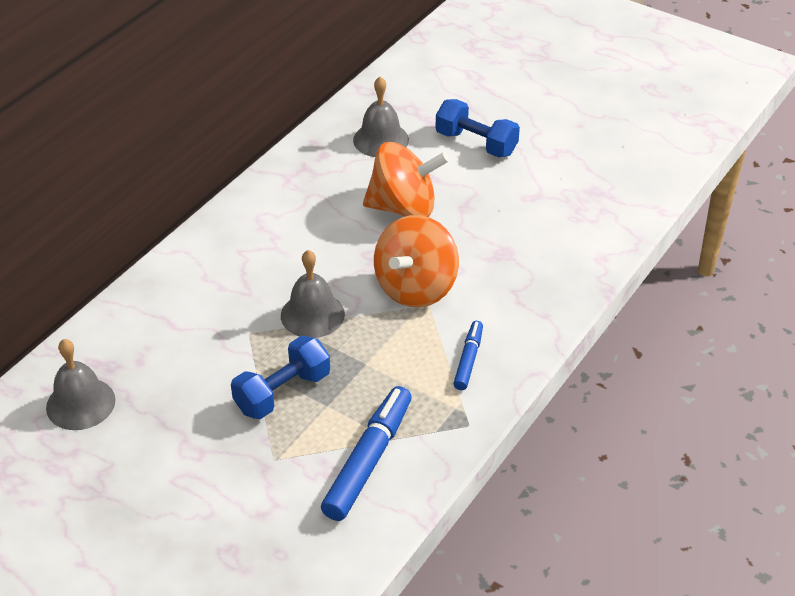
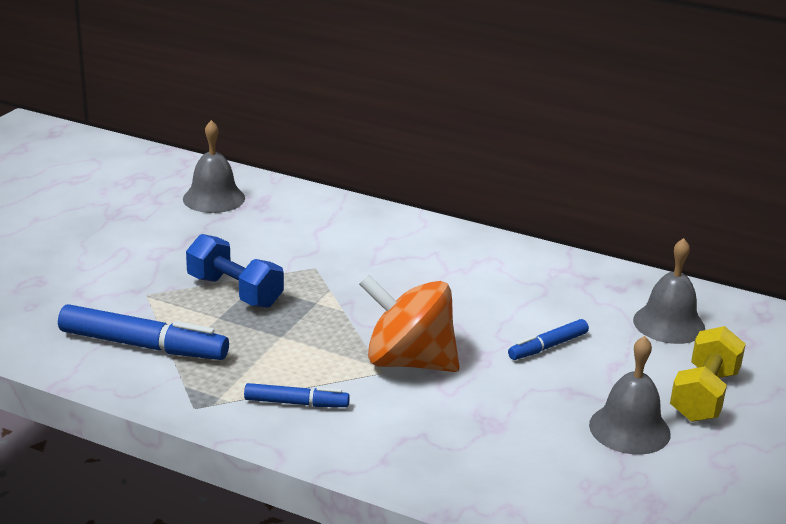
camera: 80 degrees right, 15 degrees down
(312, 314) = (349, 300): grey bell -> grey bell (629, 429)
(404, 208) = (547, 346): orange spinning top -> blue marker
(476, 143) = (704, 395): blue dumbbell -> yellow dumbbell

